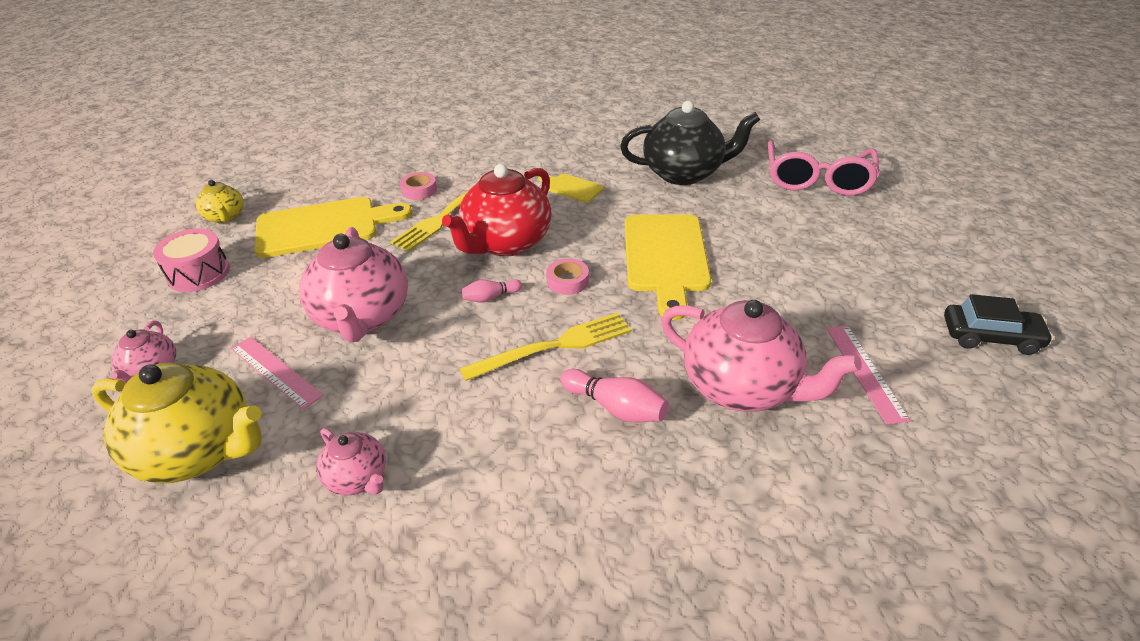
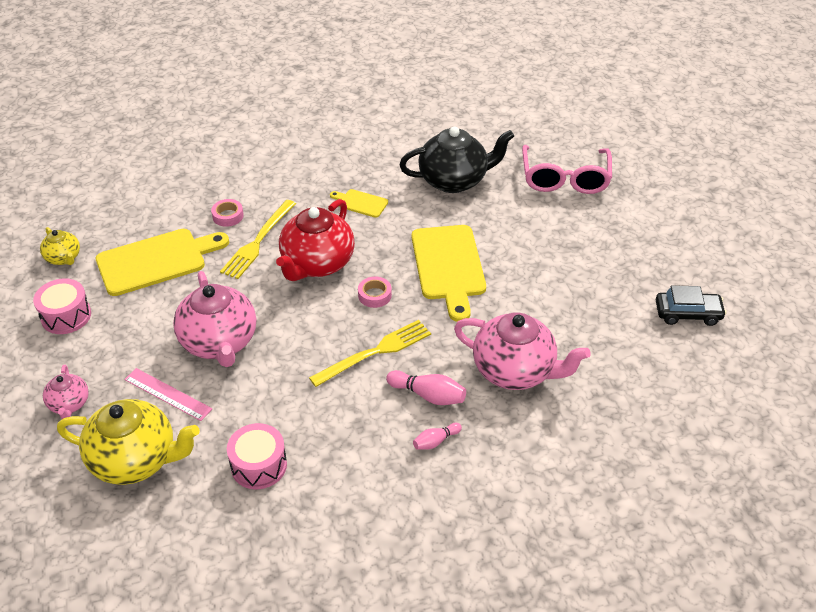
camera: 10 degrees left, 5 degrees up
(357, 478) = (259, 465): pink teapot -> pink drum
(490, 297) = (317, 315): pink bowling pin -> pink bowling pin (435, 441)
(865, 372) = (600, 350): pink ruler -> none

